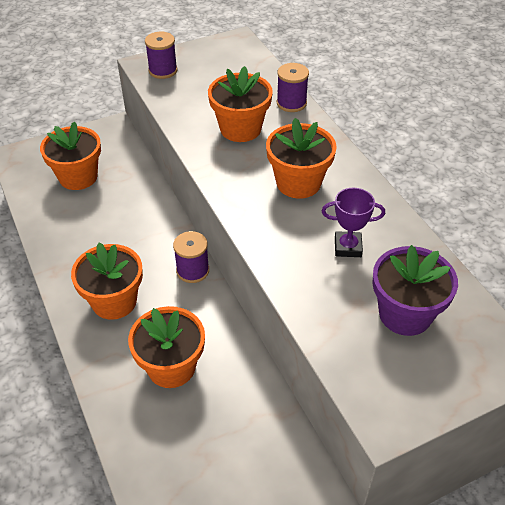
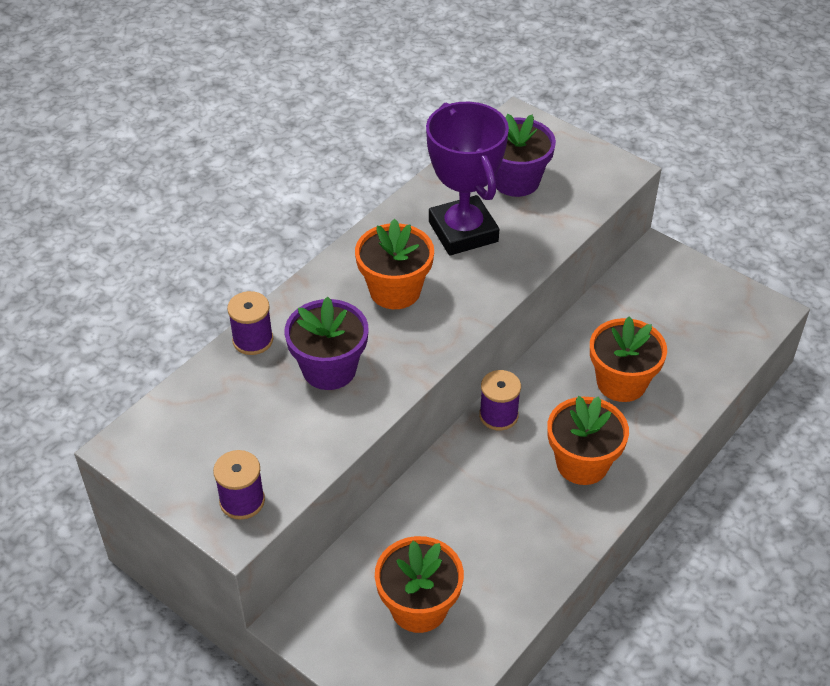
camera: 115 degrees left, 0 degrees up
(240, 129) = (329, 369): orange flower pot -> purple flower pot
(348, 247) = (463, 232): purple trophy -> purple trophy, size x2.04

